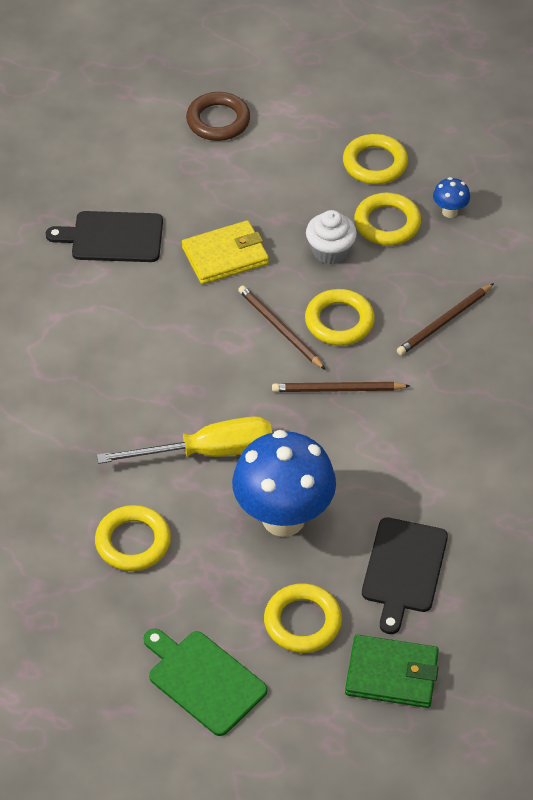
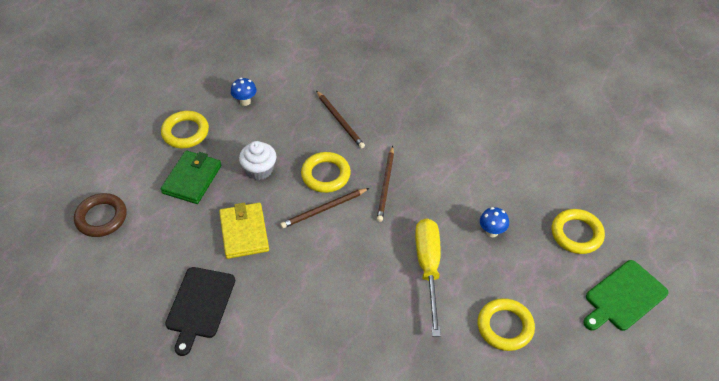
camera: 80 degrees left, 0 degrees up
(283, 518) = (492, 232): blue mushroom -> blue mushroom, size x0.41
(387, 223) = (244, 135): yellow ring -> none
(392, 674) = (616, 194): green wallet -> green wallet (192, 179)
(403, 569) = (537, 175): black cutting board -> none

